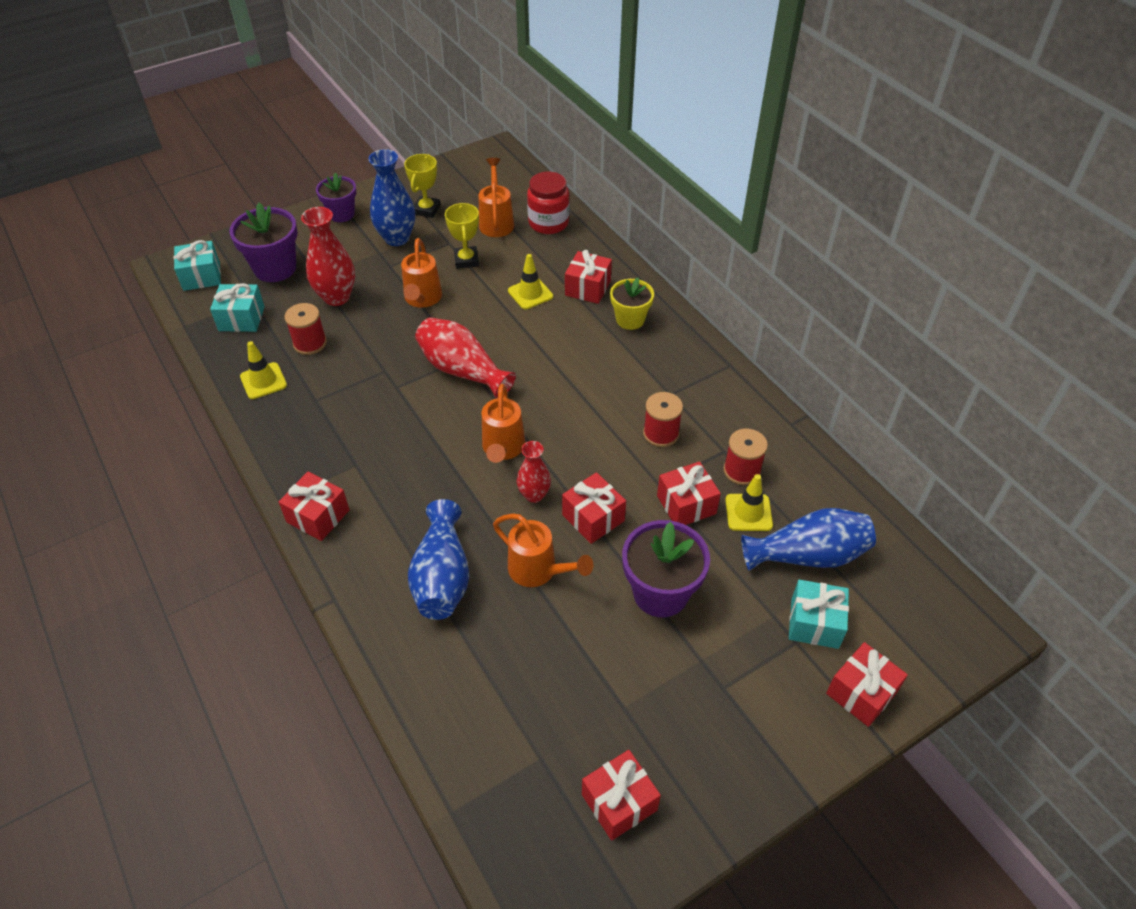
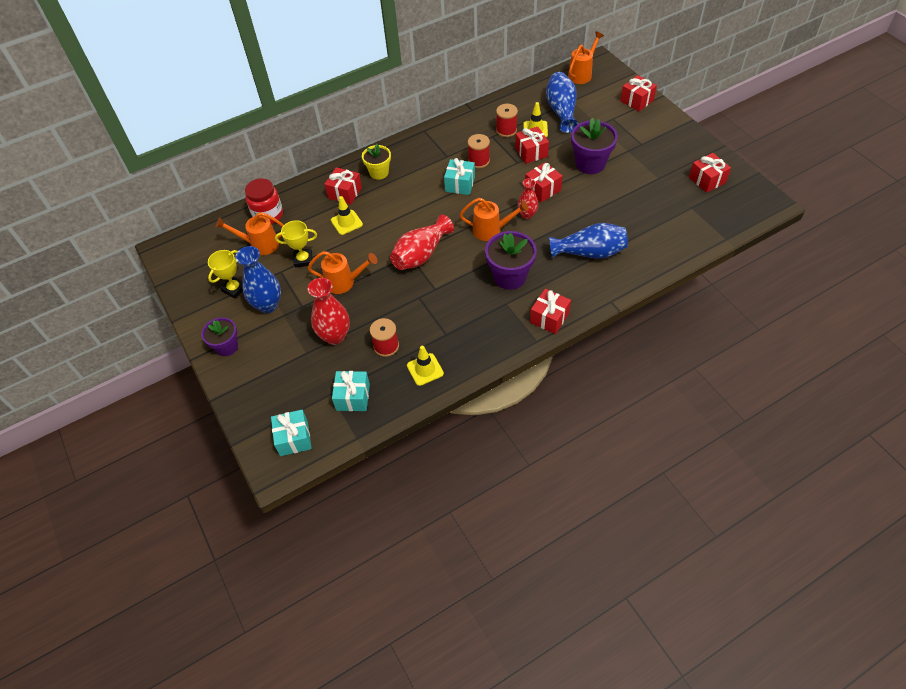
camera: 85 degrees left, 5 degrees up
(275, 268) = (292, 384): purple flower pot -> purple flower pot (509, 276)
(426, 210) = (234, 289): yellow trophy -> yellow trophy turned 75 degrees counterclockwise
(538, 570) = (581, 211): orange watering can -> orange watering can (581, 74)
(814, 623) = (601, 112): turquoise gift -> turquoise gift (460, 184)

